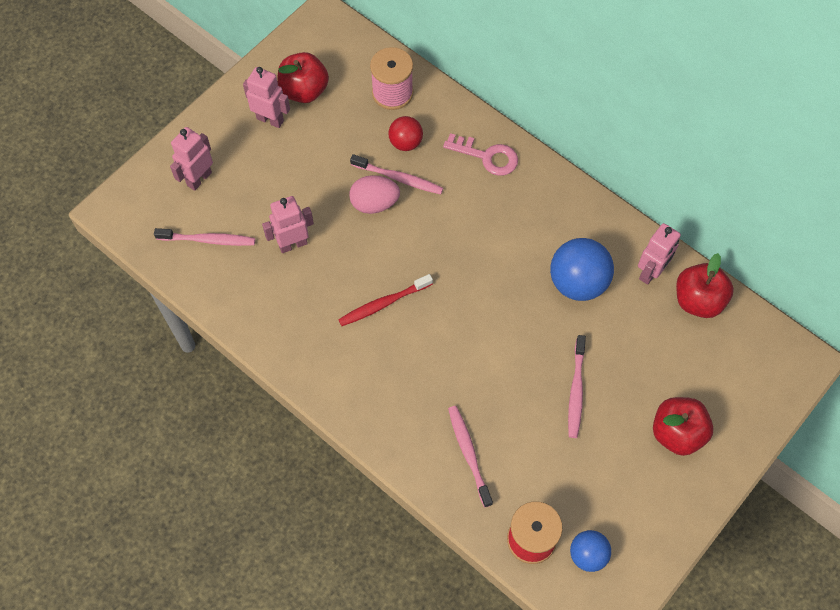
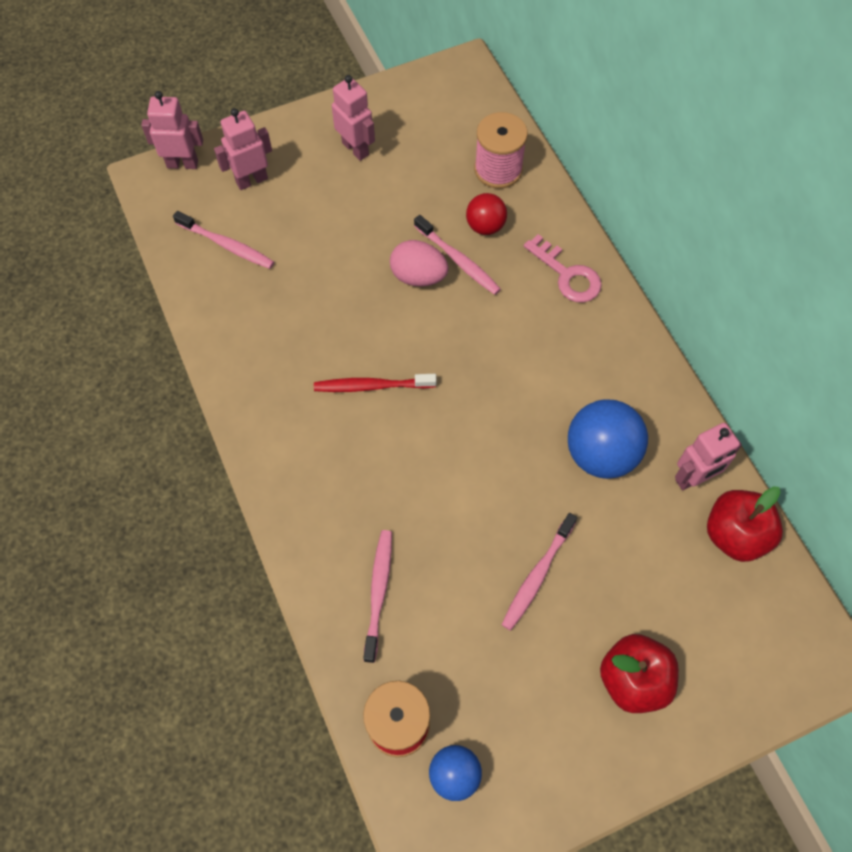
camera: 25 degrees right, 0 degrees up
(293, 244) = (310, 284): pink robot -> pink robot (182, 164)
(304, 91) = (406, 133): red apple -> none

